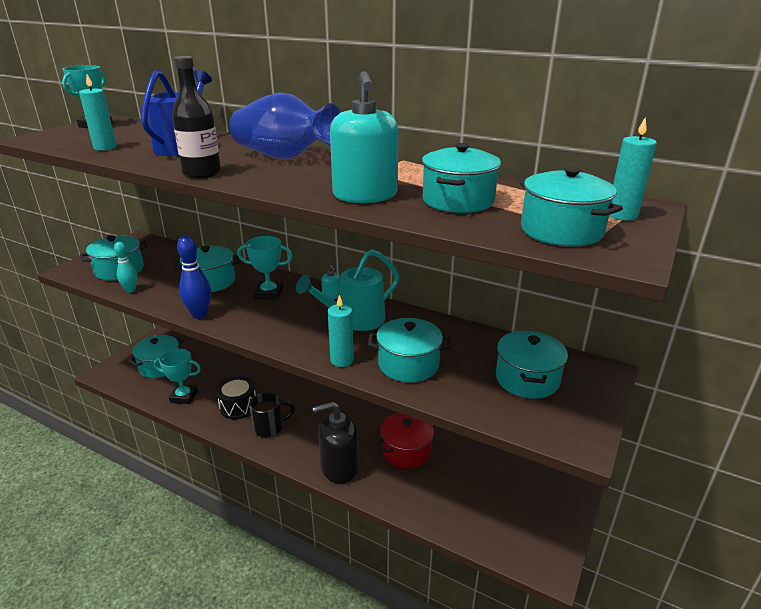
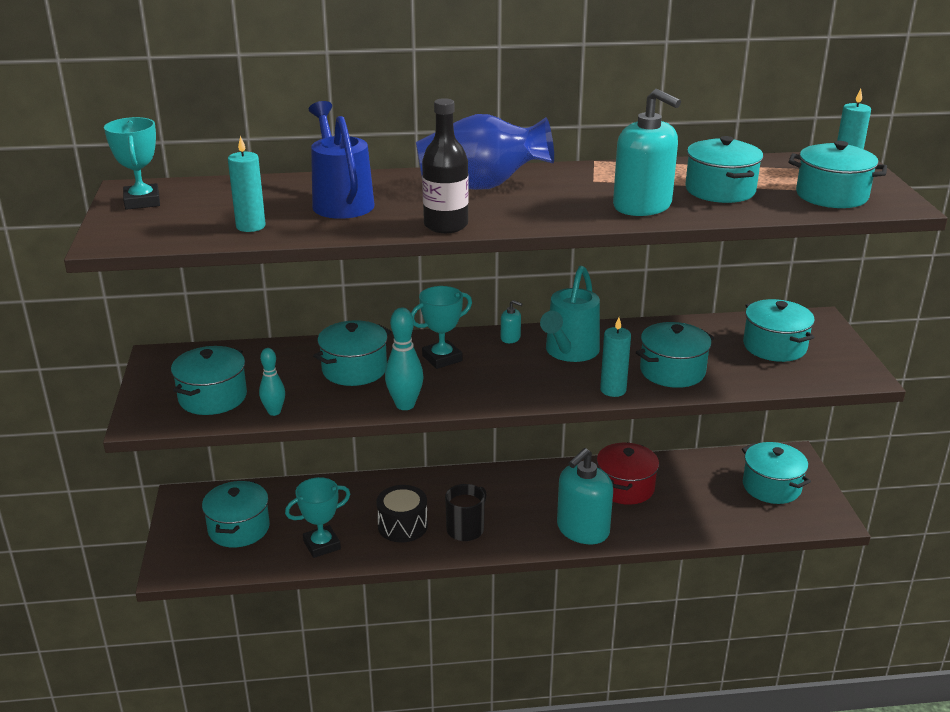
camera: 35 degrees left, 0 degrees up
(199, 314) = (405, 405): blue bowling pin -> turquoise bowling pin
(339, 467) = (582, 530): black soap dispenser -> turquoise soap dispenser
(524, 509) = (771, 487): none -> turquoise pot

